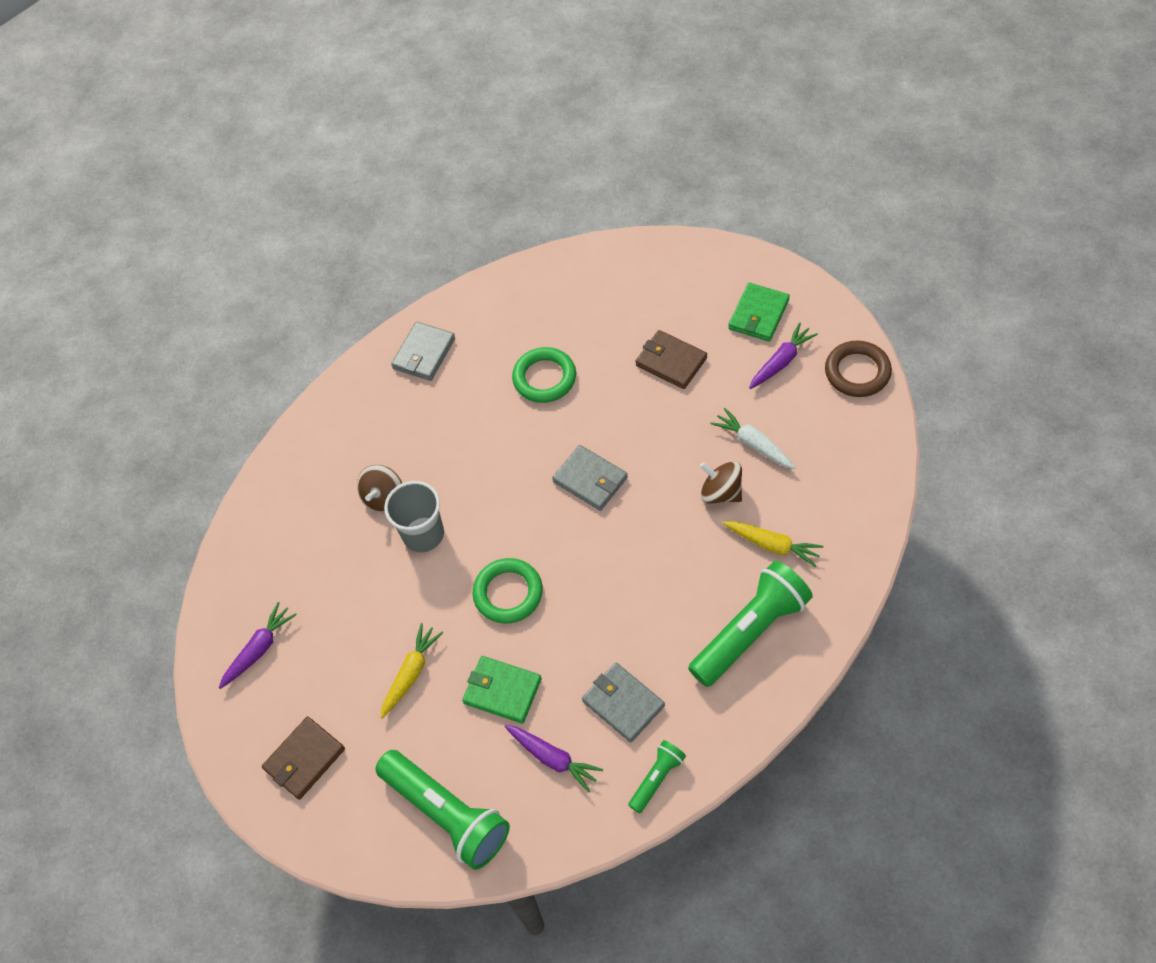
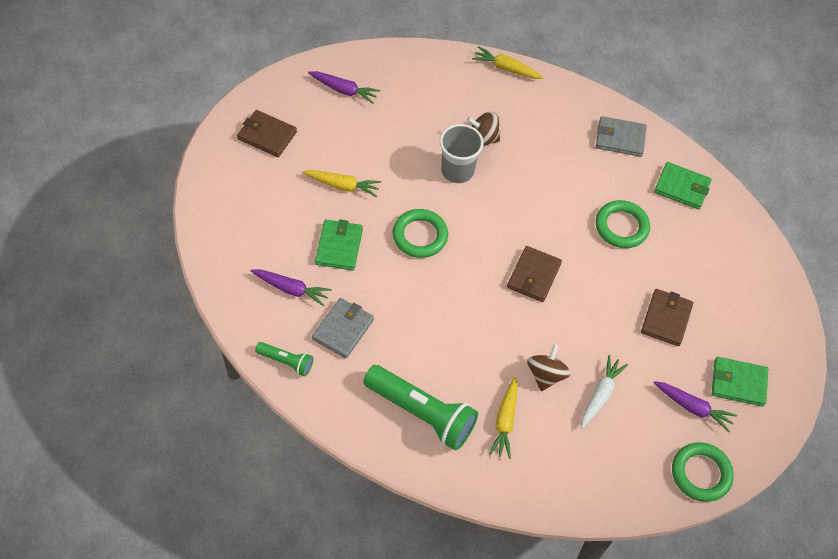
camera: 65 degrees right, 0 degrees up
(285, 452) = (506, 68): none -> yellow carrot
(447, 814) = (239, 229): green flashlight -> none
(506, 308) = (682, 187): none -> green wallet
(553, 758) = (291, 289): purple carrot -> purple carrot turned 90 degrees counterclockwise
(590, 479) = (534, 276): grey wallet -> brown wallet
(857, 372) = (701, 473): brown ring -> green ring

